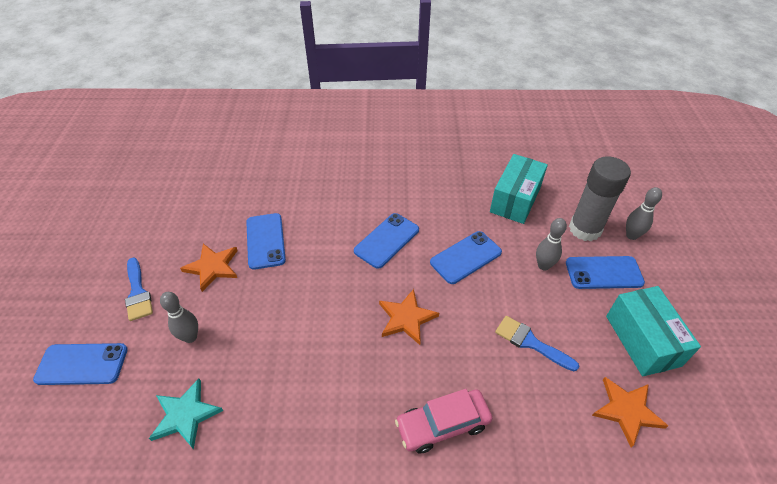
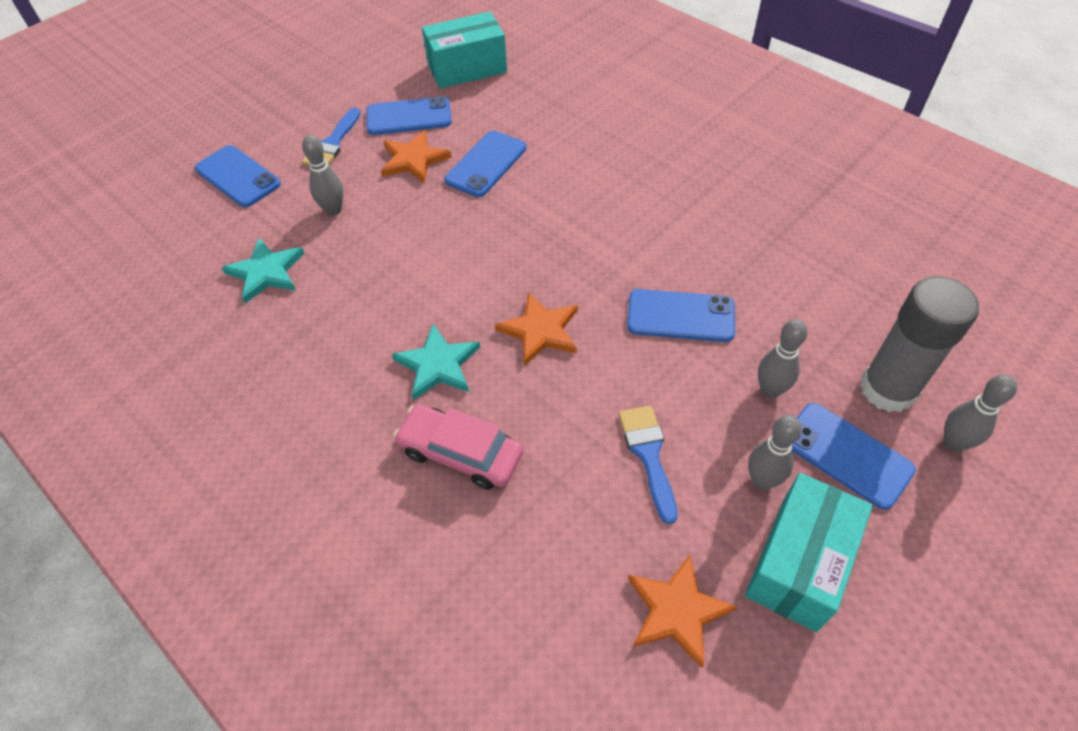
camera: 45 degrees right, 5 degrees up
(372, 384) = (437, 365): none -> turquoise star
(387, 240) = (609, 240): blue phone -> blue phone (409, 117)
(515, 200) = (828, 294): turquoise box -> turquoise box (467, 68)
(588, 313) = (762, 480): none -> grey bowling pin

